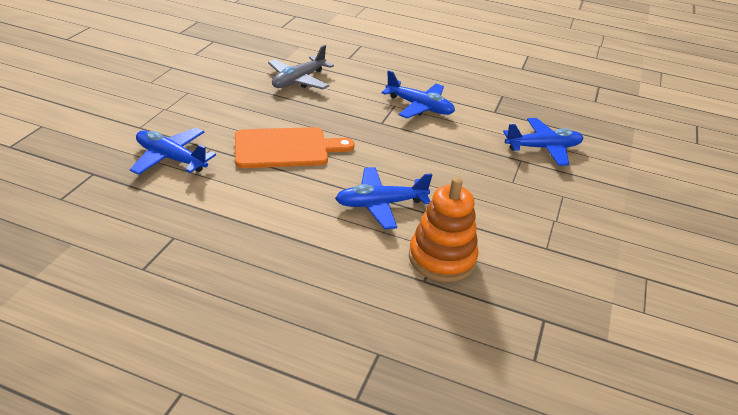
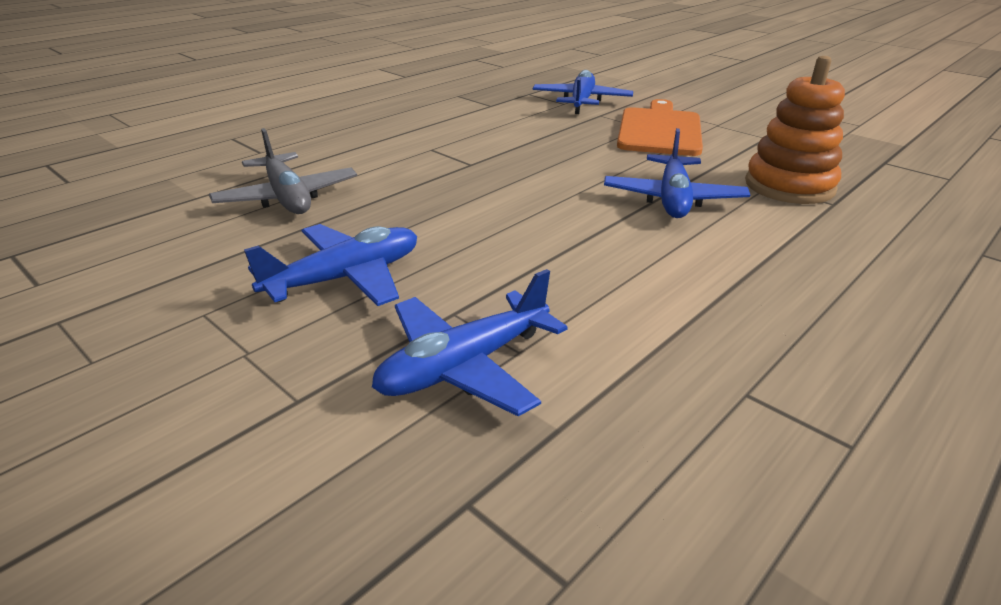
camera: 65 degrees left, 5 degrees down
(286, 148) = (497, 241): orange cutting board -> orange cutting board (660, 130)
(419, 107) = (448, 136): blue plane -> blue plane (345, 278)

